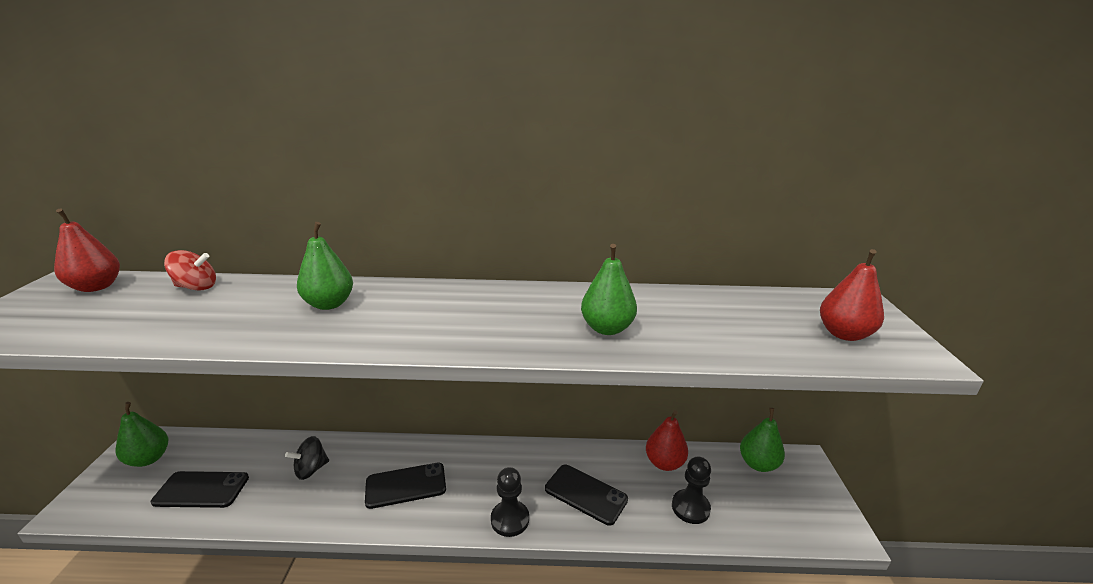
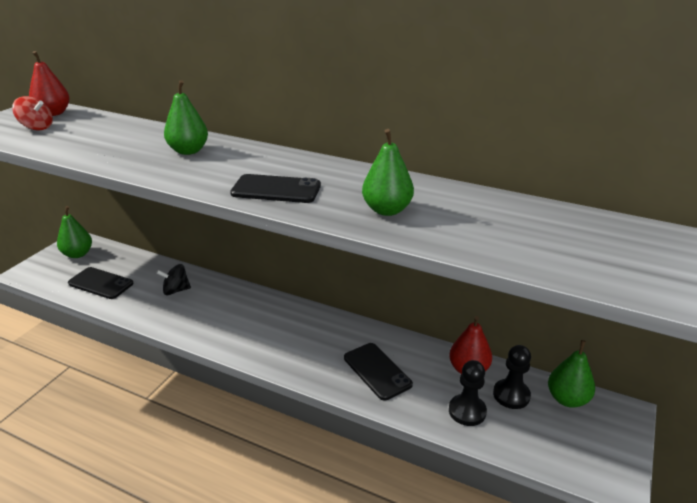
camera: 25 degrees right, 5 degrees up
(196, 287) = (111, 123): red spinning top -> red spinning top (37, 127)
(406, 485) = (236, 321): black phone -> black phone (276, 190)
(510, 519) = (302, 369): black pawn -> black pawn (511, 395)
(844, 334) = (621, 263): red pear -> none

